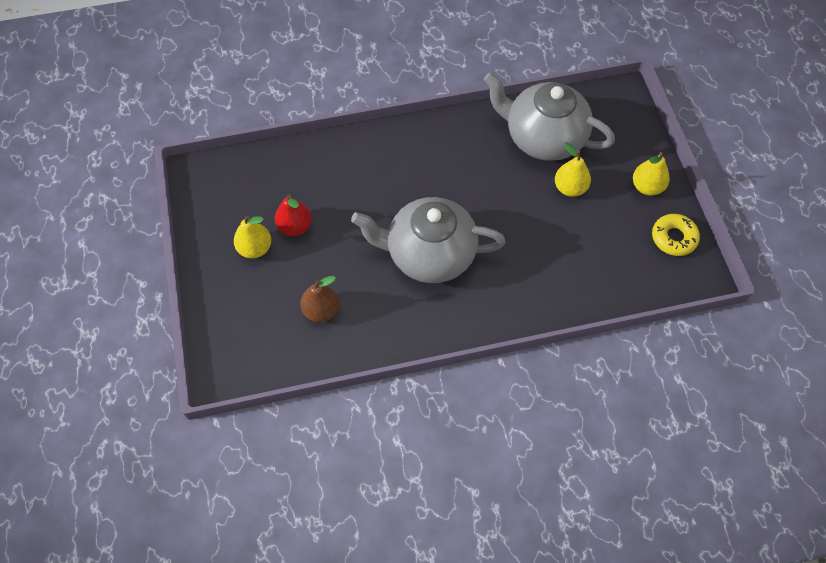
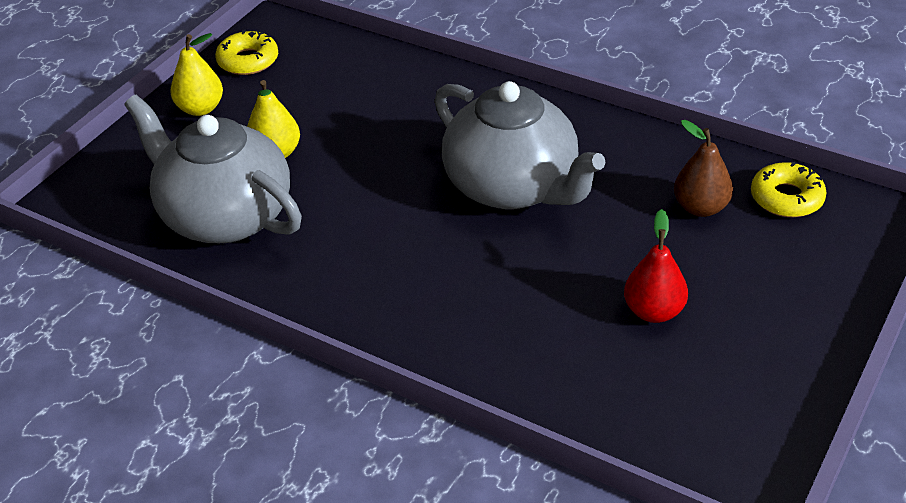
camera: 135 degrees left, 20 degrees down
(255, 248) = (733, 319): yellow pear -> none
(280, 352) = (786, 198): none -> yellow donut
(543, 137) = (225, 216): grey teapot -> grey teapot turned 150 degrees clockwise

